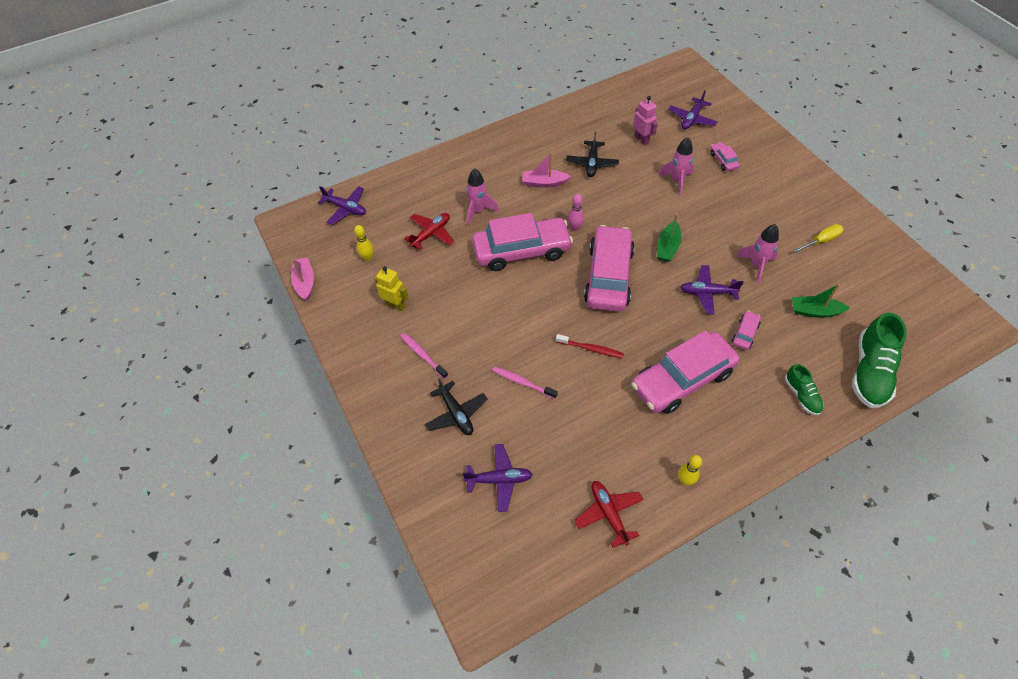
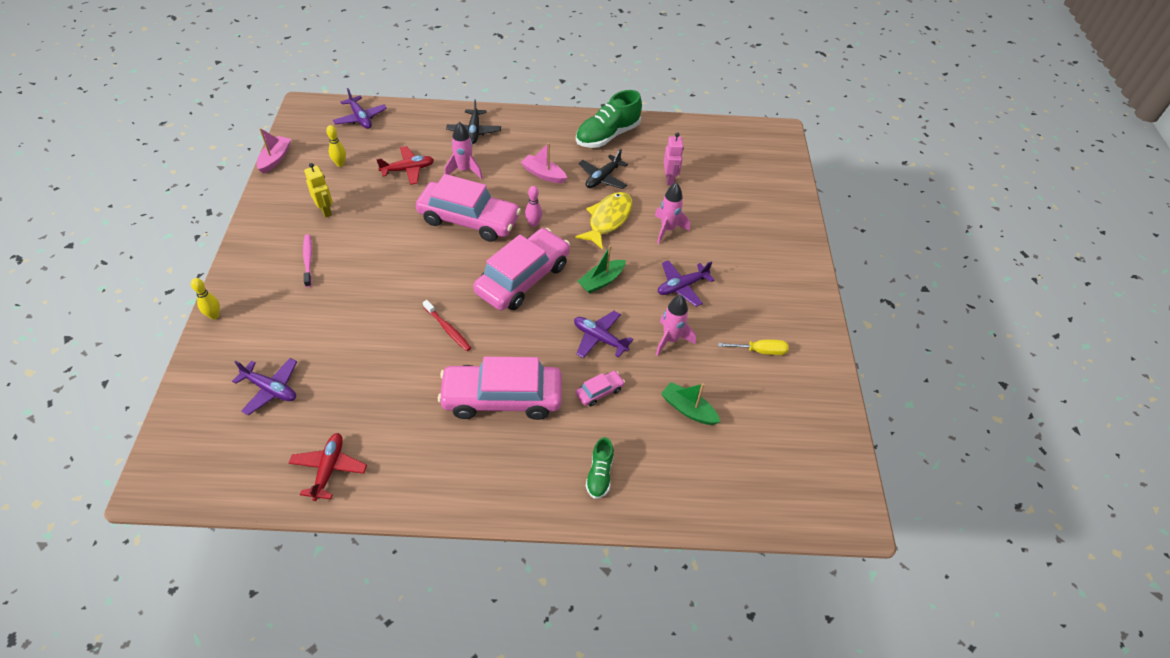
camera: 25 degrees right, 5 degrees down
(456, 413) = (289, 319): black plane -> black plane (474, 131)
(522, 382) = (364, 324): pink toothbrush -> none
(627, 195) = (608, 219): none -> yellow fish
(685, 480) = (419, 482): yellow bowling pin -> yellow bowling pin (214, 315)
(691, 119) = (737, 183): purple plane -> purple plane (682, 286)
(723, 160) = (732, 233): pink car -> none
(870, 372) = (689, 493): green shoe -> green shoe (607, 135)

